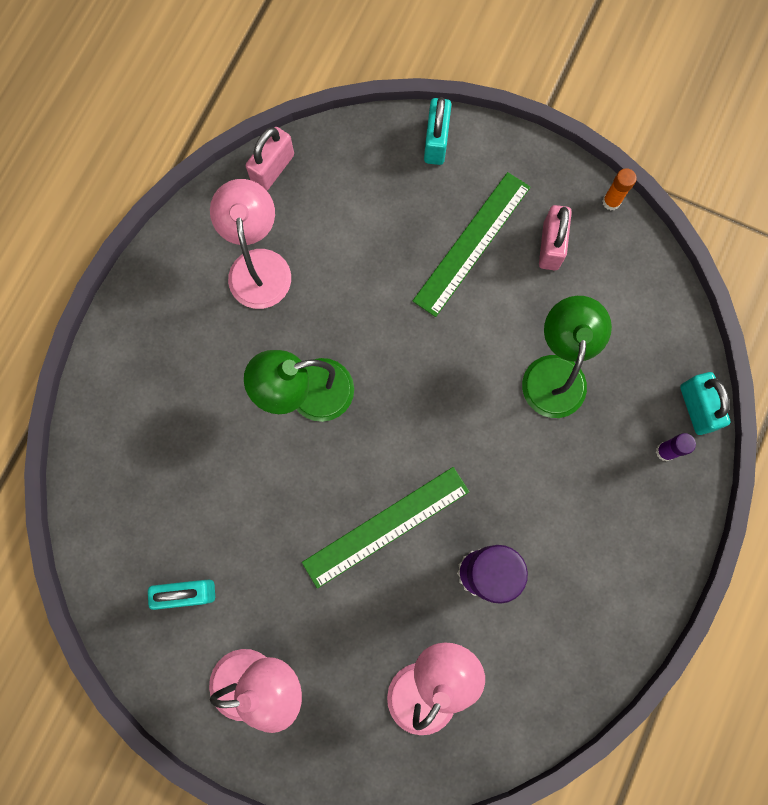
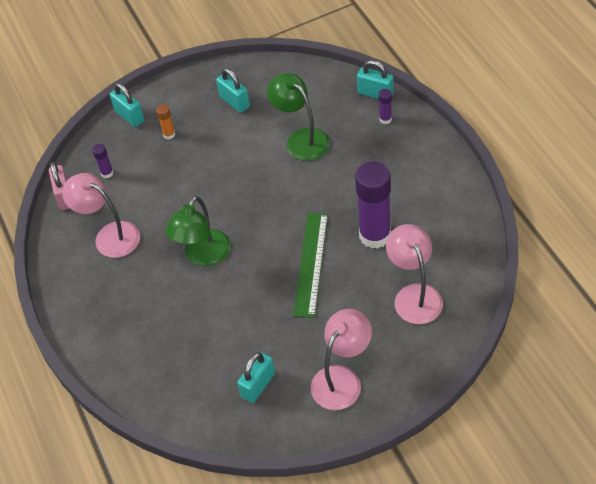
camera: 45 degrees left, 25 degrees down
(338, 188) = (107, 173): none -> purple glue stick
(472, 243) = (199, 133): green ruler -> none
(550, 246) = (234, 102): pink padlock -> turquoise padlock
(611, 202) = (238, 64): orange glue stick -> orange glue stick (169, 134)

